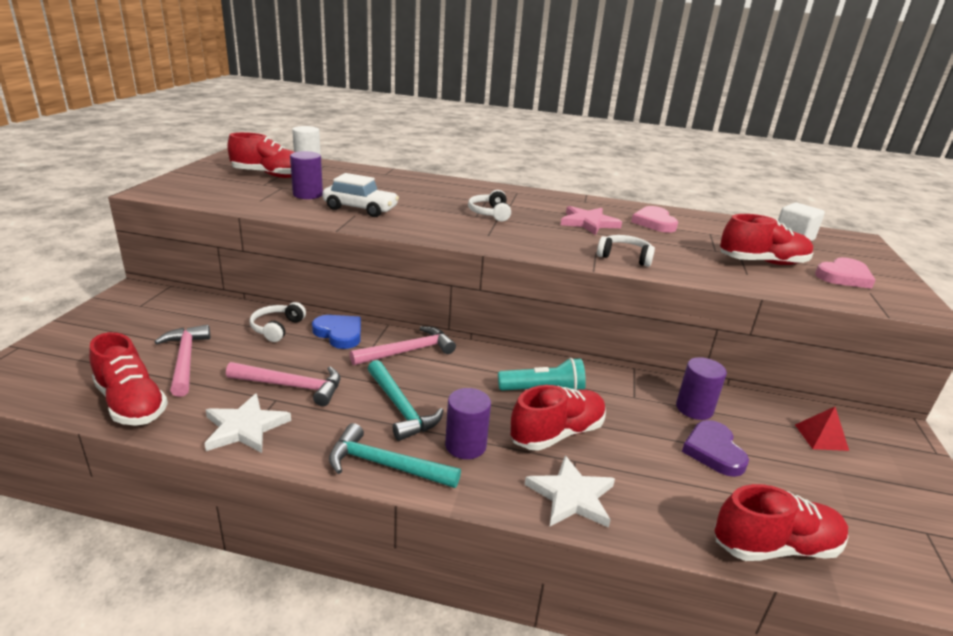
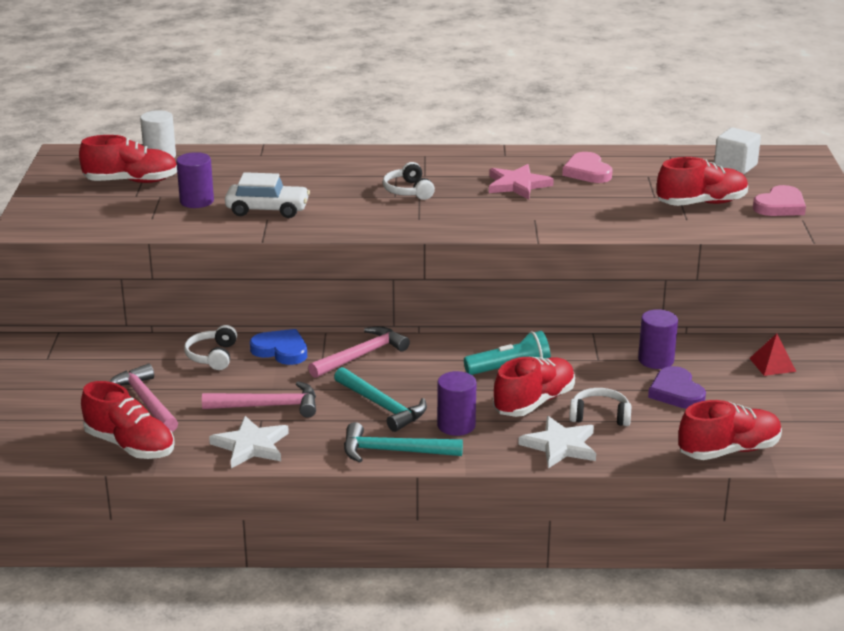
camera: 10 degrees left, 0 degrees up
(625, 257) = (565, 221): white headphones -> white headphones (600, 416)

